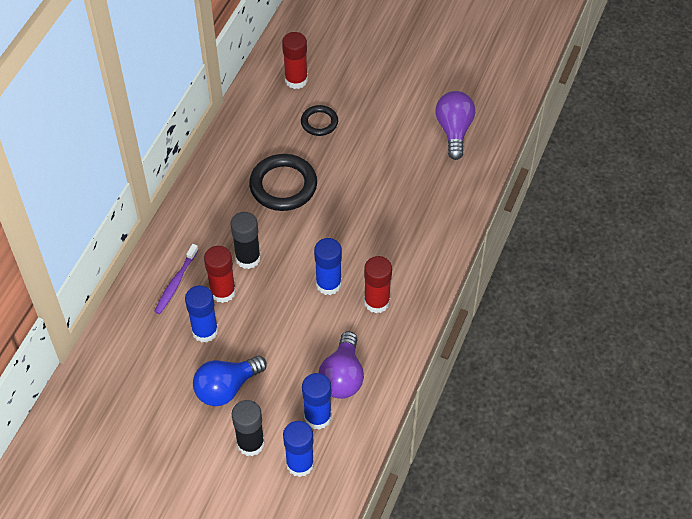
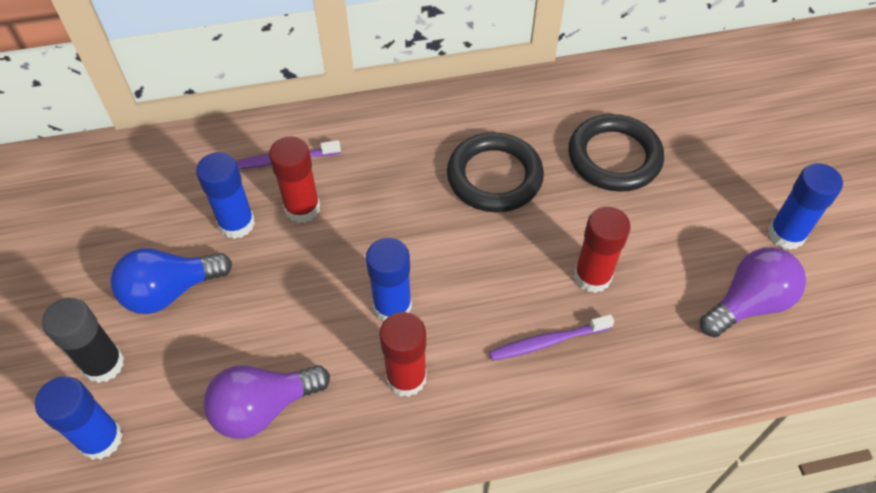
camera: 55 degrees right, 0 degrees up
(226, 388) = (170, 291): blue light bulb -> blue light bulb turned 45 degrees counterclockwise
(248, 258) = (366, 204): black glue stick -> none
(296, 80) = (649, 102): red glue stick -> red glue stick (592, 276)
(317, 417) = (184, 416): blue glue stick -> blue glue stick (786, 234)
(319, 122) = (614, 157): black ring -> black ring, size x1.74
(406, 227) = (548, 342): none -> purple toothbrush

